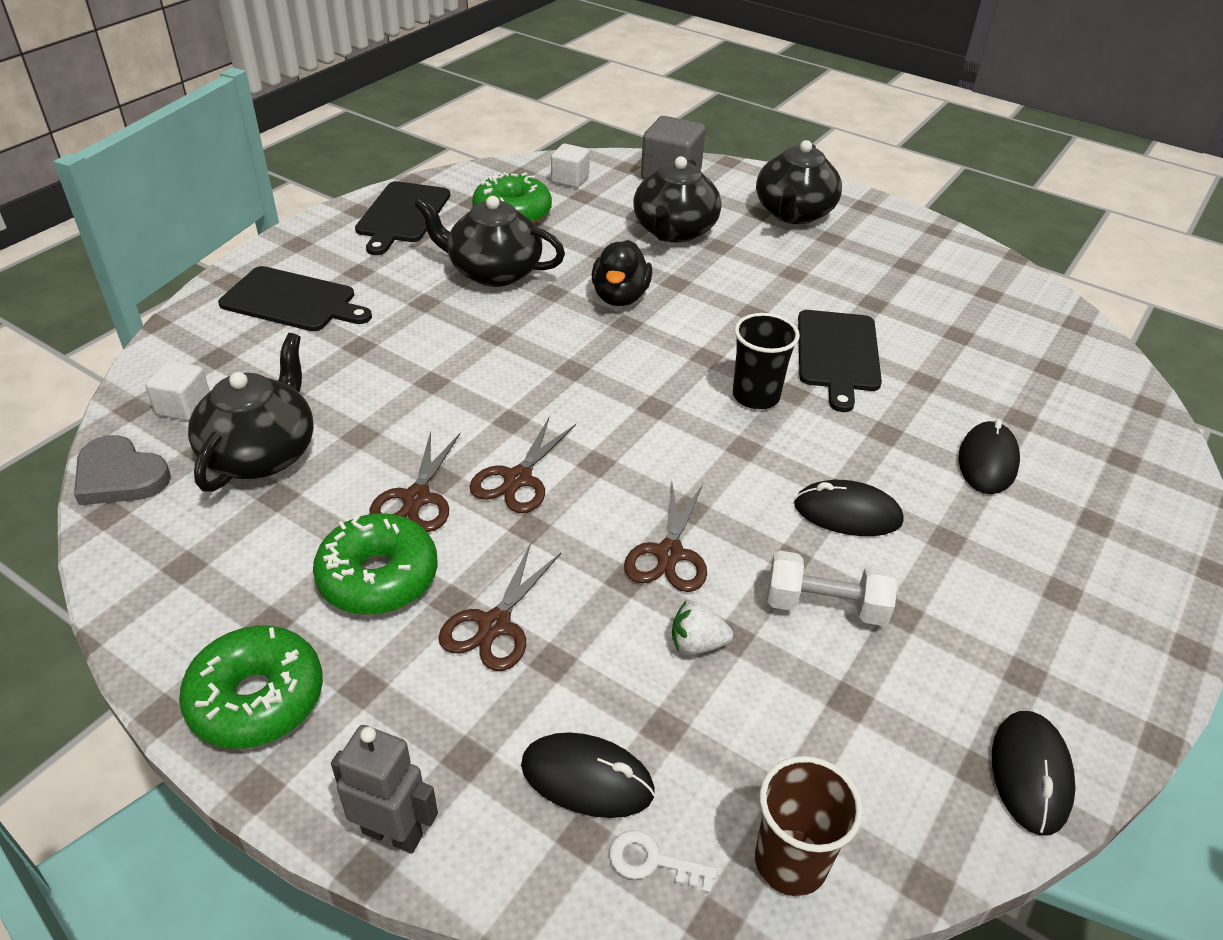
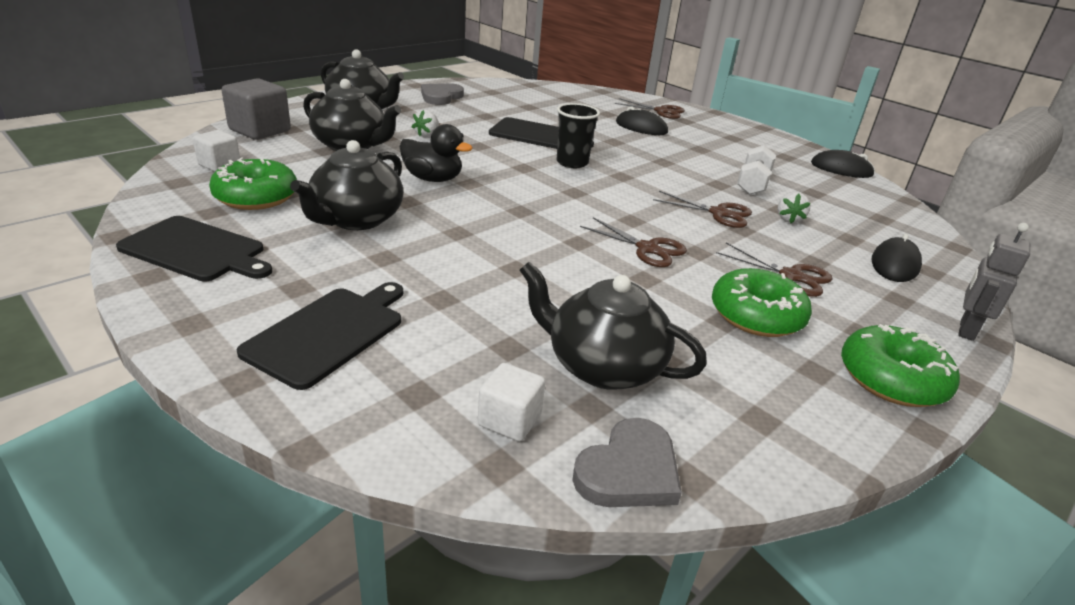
camera: 80 degrees left, 10 degrees down
(416, 498) = (668, 291): brown scissors -> brown scissors (661, 111)
(652, 861) = (935, 255): white key -> none
(753, 270) = (427, 135): none -> white strawberry
(790, 862) = (914, 224): brown cup -> none
(847, 513) = (681, 164): black mouse -> none
(909, 256) = (441, 97): none -> grey heart

